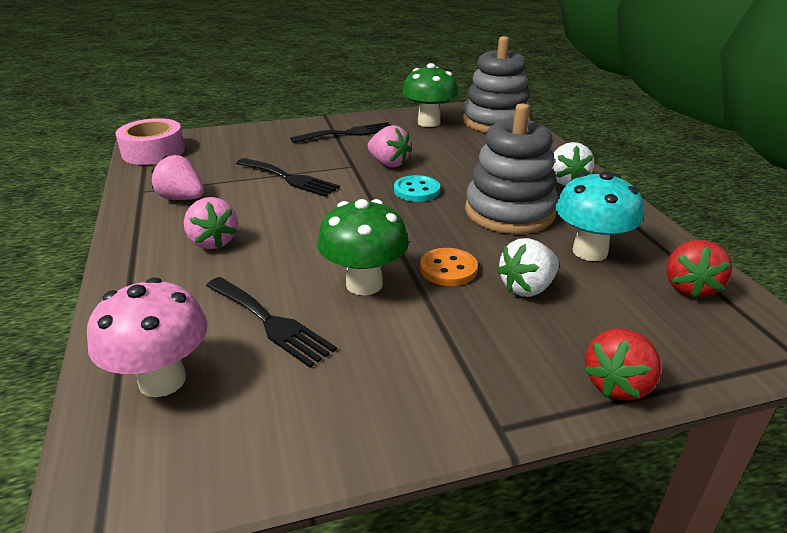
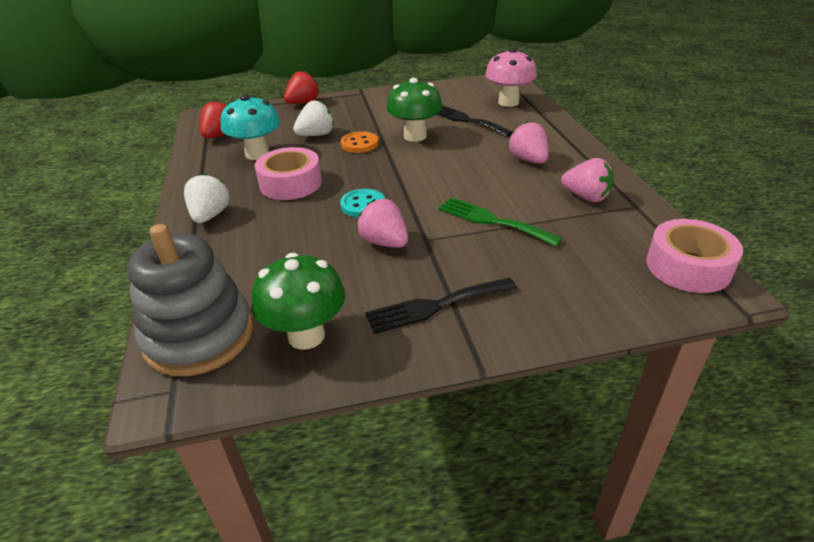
camera: 175 degrees left, 5 degrees up
(289, 178) = (492, 221): black fork -> green fork
(509, 212) = (290, 183): grey stacking toy -> pink tape

